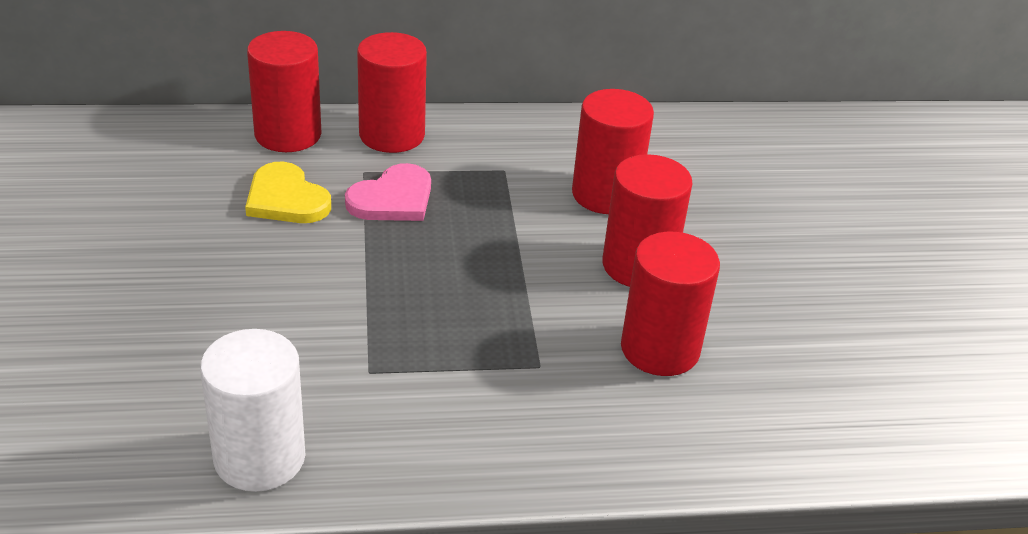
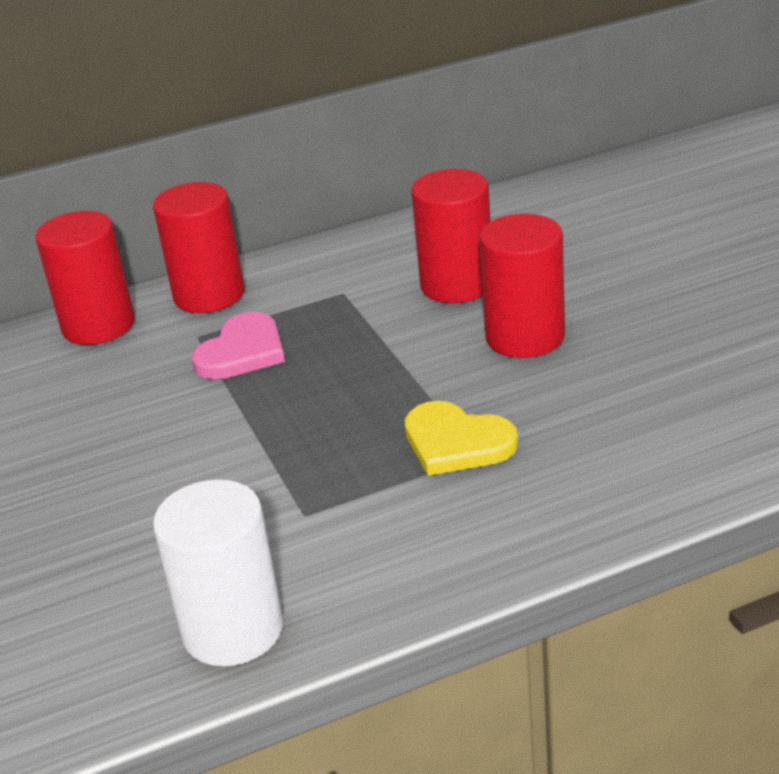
camera: 10 degrees left, 5 degrees down
(286, 199) = (129, 384): yellow heart -> yellow heart (456, 442)
(660, 349) = (588, 403): red cylinder -> none

